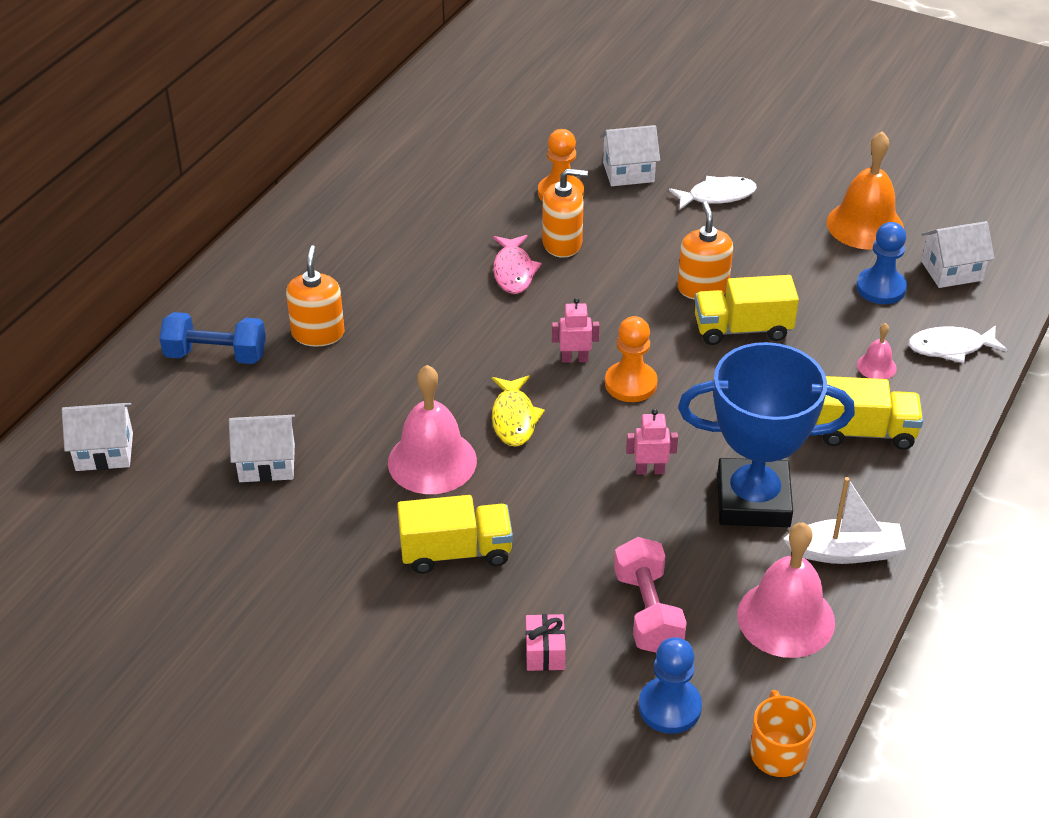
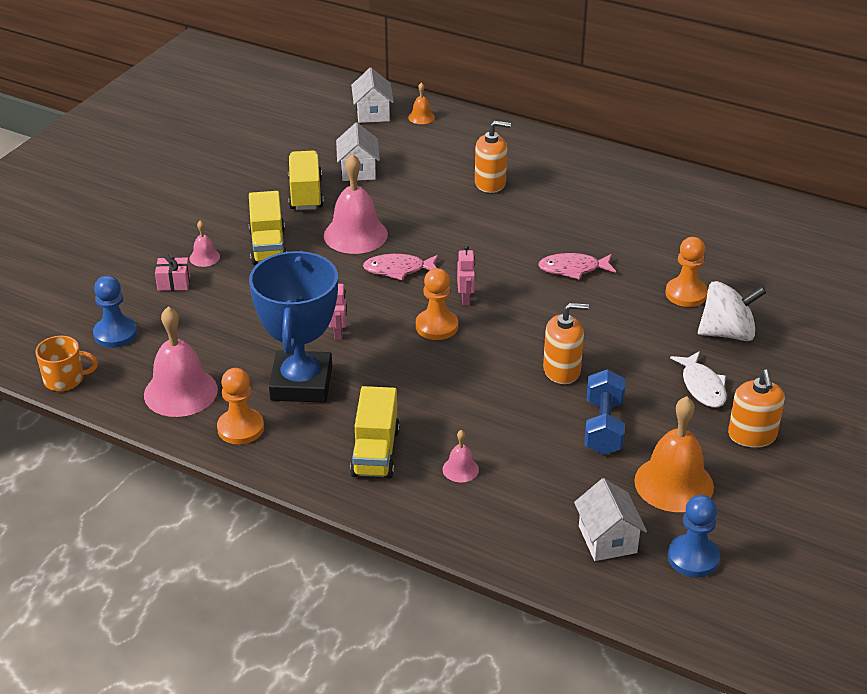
camera: 90 degrees right, 5 degrees down
(129, 399) = (421, 117): none -> orange bell
(216, 355) = (465, 145): blue dumbbell -> blue dumbbell (603, 427)
(482, 622) = (204, 257): none -> pink bell
(514, 418) = (398, 270): yellow fish -> pink fish
(562, 243) = (614, 294): orange soap dispenser -> orange soap dispenser (752, 435)
(628, 172) = (727, 333): white house -> white spinning top
(647, 612) = (199, 327): pink dumbbell -> none
(742, 329) = (507, 390): yellow truck -> yellow truck (306, 194)
(845, 552) = (240, 428): white boat -> orange pawn
(880, 288) = (574, 484): blue pawn -> blue pawn (693, 558)
(950, 347) = (488, 523): white fish -> none

